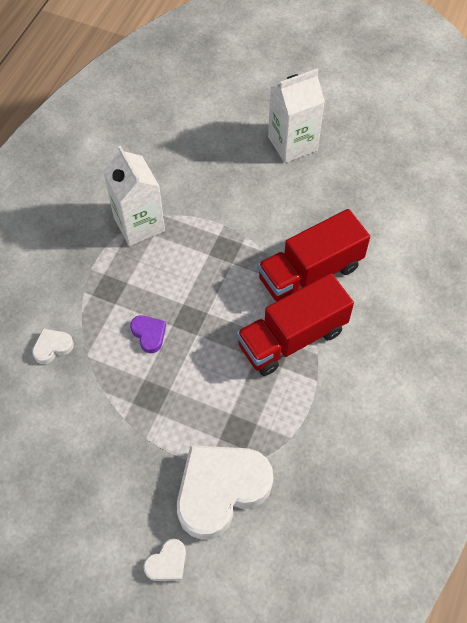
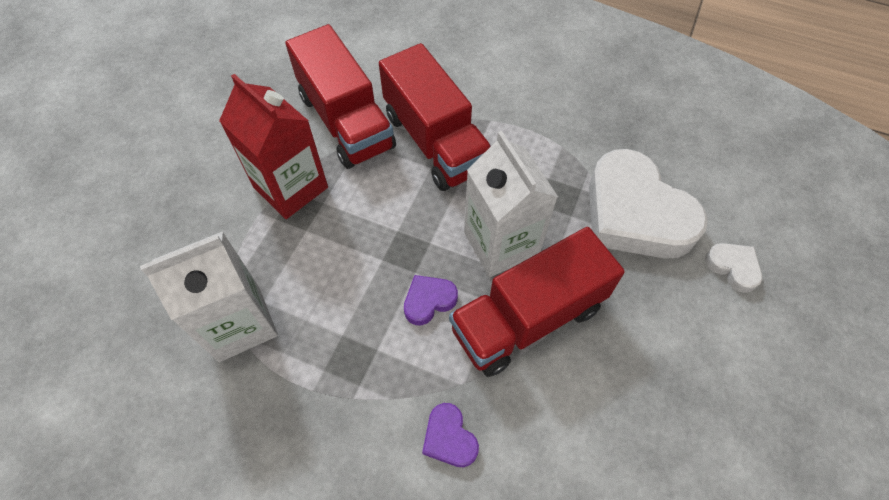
camera: 90 degrees left, 0 degrees up
(52, 347) = (449, 438): white heart -> purple heart
(132, 399) = (527, 318): none -> red truck
(245, 241) = (290, 187): none -> red carton
(292, 143) = (140, 133): white carton -> white carton (501, 244)

